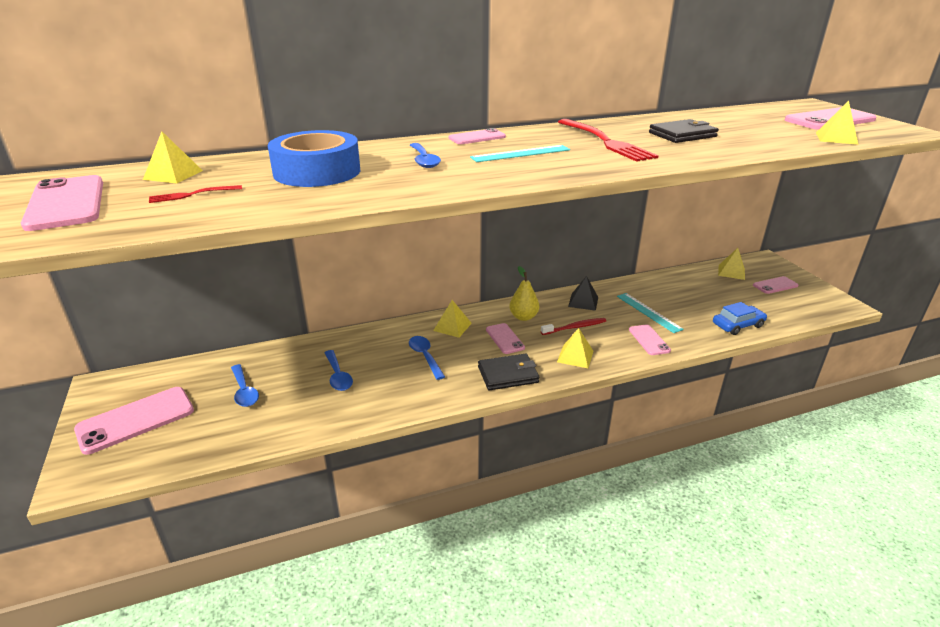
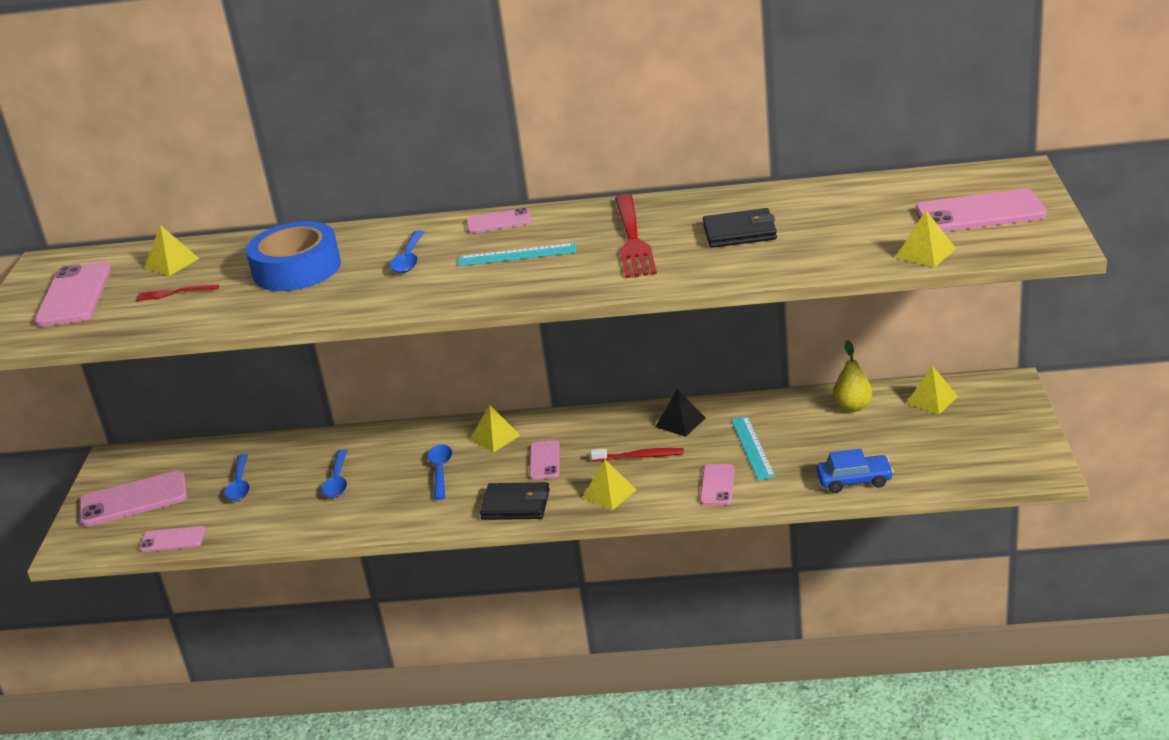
camera: 25 degrees right, 0 degrees up
(523, 317) = (588, 435): yellow pear -> yellow pear (852, 407)
(775, 285) = (974, 428): pink phone -> pink phone (172, 540)

